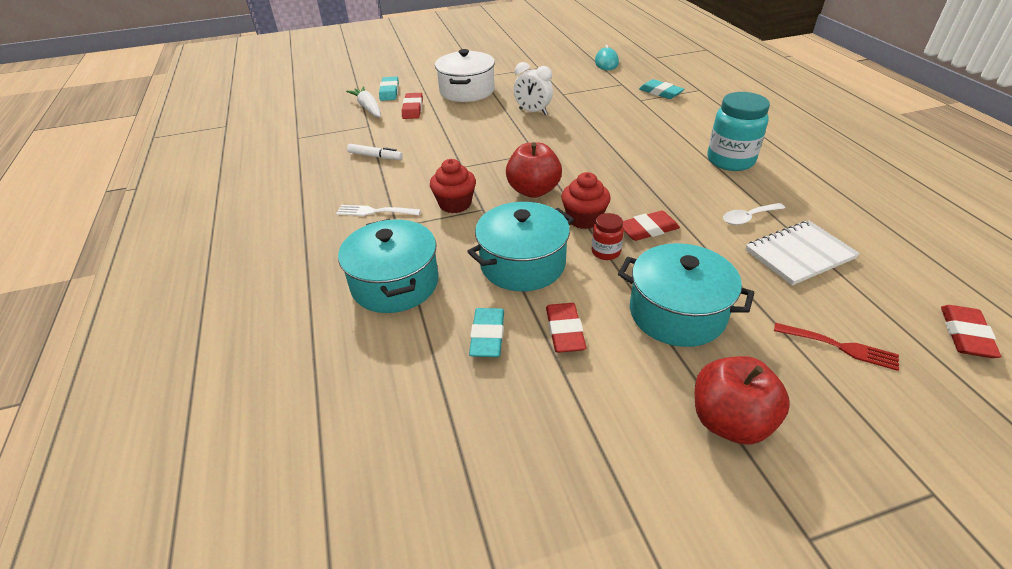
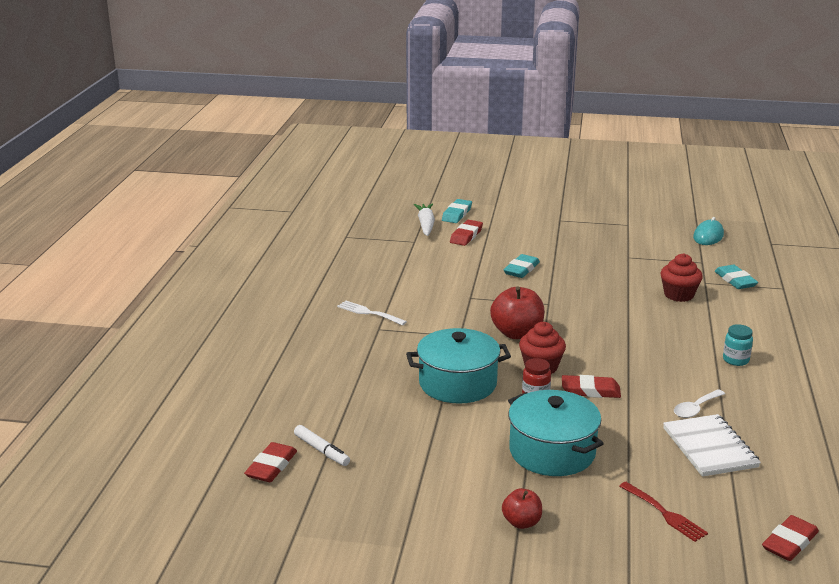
camera: 25 degrees right, 15 degrees down
(375, 156) = (401, 269): white marker -> white marker (321, 450)
(395, 284) = (347, 367): turquoise pot -> none
(455, 204) = (439, 325): red cupcake -> red cupcake (679, 295)
(467, 91) = (532, 231): white pot -> none
(487, 336) = (390, 420): turquoise eraser -> turquoise eraser (521, 269)
(533, 112) = (580, 266): white clock -> none
(565, 331) = (450, 435): red eraser -> red eraser (271, 466)
(730, 160) = (735, 360): turquoise jar -> turquoise jar, size x0.51
(730, 421) = (521, 522): red apple -> red apple, size x0.57
(748, 218) = (696, 408): white spoon -> white spoon turned 45 degrees counterclockwise
(799, 254) = (710, 448): white notebook -> white notebook turned 75 degrees clockwise

